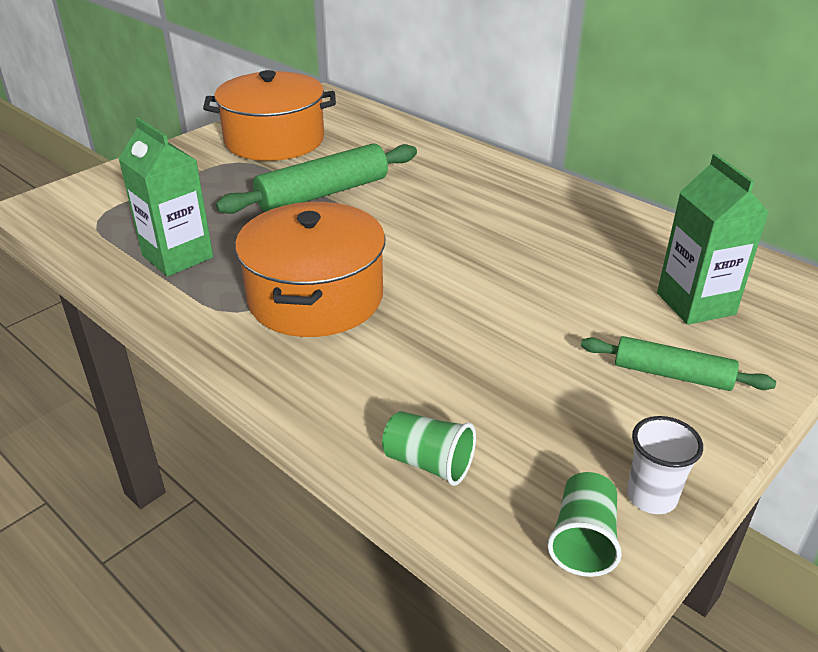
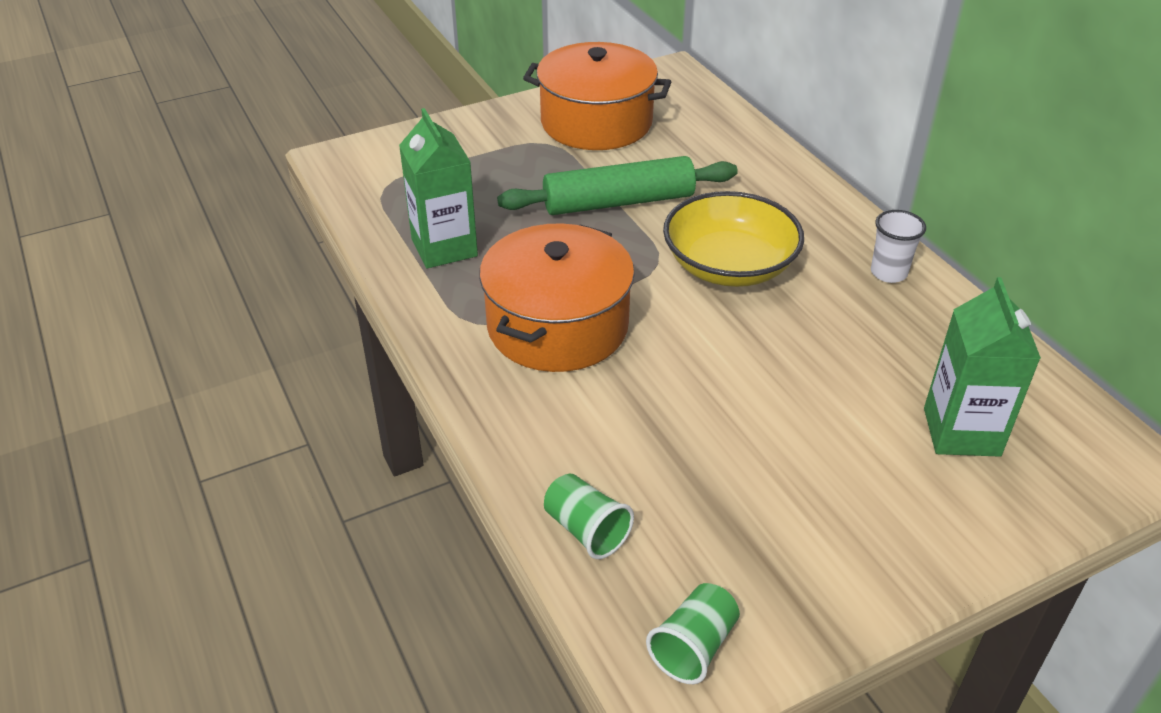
camera: 20 degrees right, 5 degrees up
(442, 222) = (729, 266): none -> yellow bowl
(651, 497) = (784, 626): white cup -> white cup (888, 273)
(672, 374) = (883, 506): green rolling pin -> none

